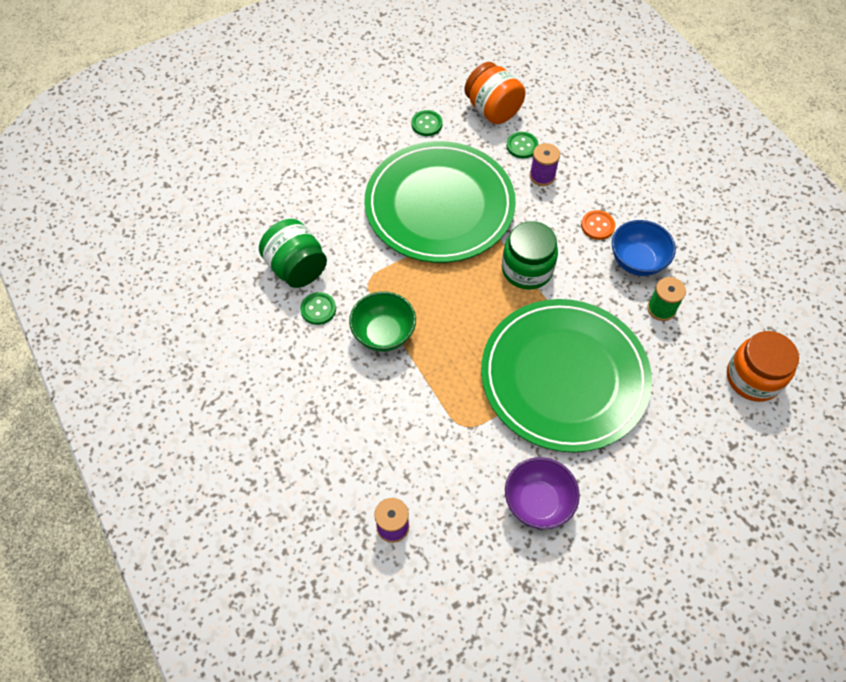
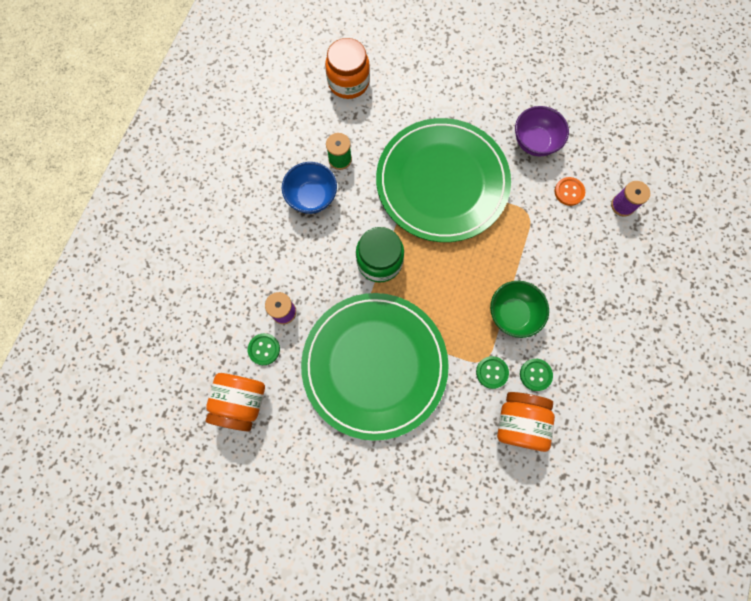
camera: 130 degrees left, 15 degrees up
(296, 268) = (519, 422): green jar -> orange jar
(426, 124) = (300, 444): green button -> green button (492, 372)
(597, 226) = (301, 241): orange button -> orange button (569, 192)

